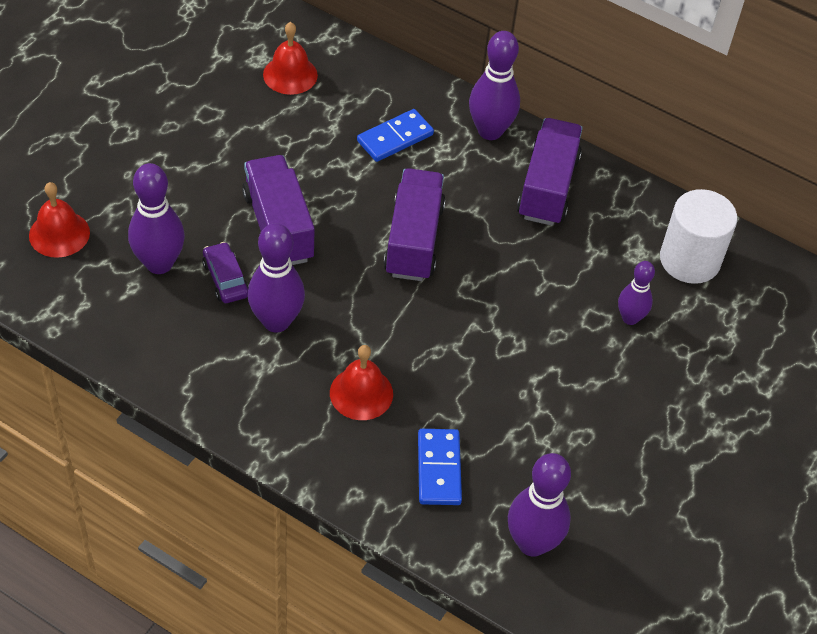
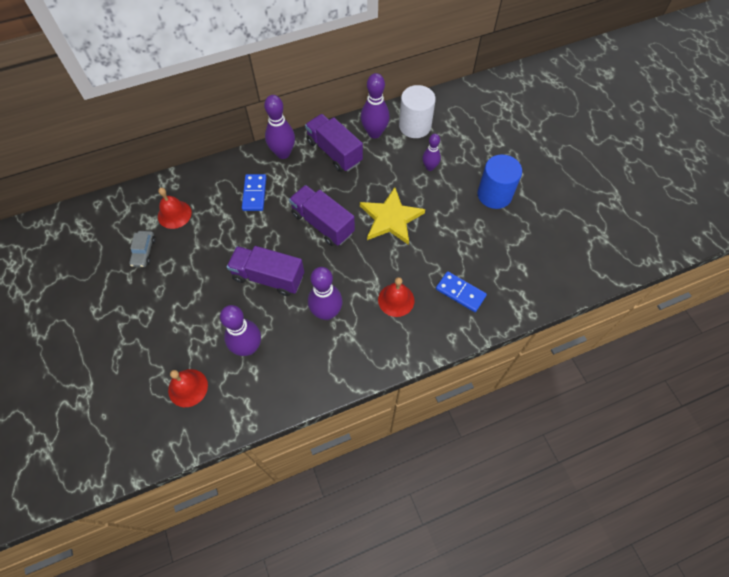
camera: 50 degrees left, 10 degrees up
(210, 78) = (144, 252): none -> grey car
(225, 279) = (282, 321): purple car -> none
(493, 316) = (391, 218): none -> yellow star
(532, 543) = (523, 279): purple bowling pin -> purple bowling pin (374, 133)
(656, 430) = (494, 195): none -> blue cylinder

